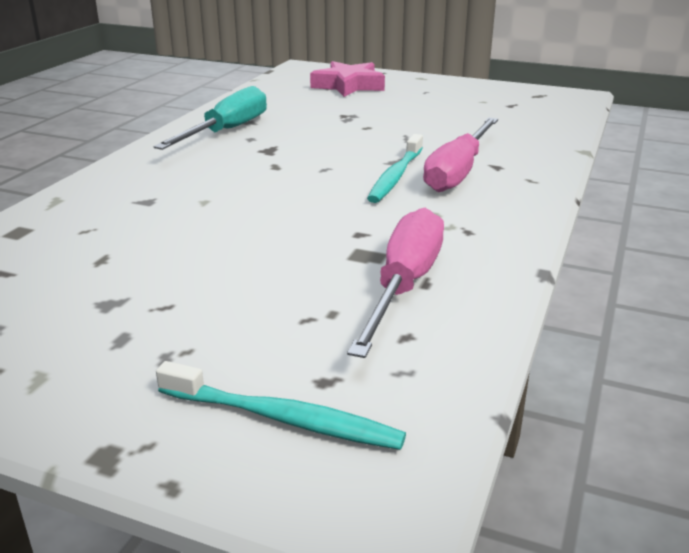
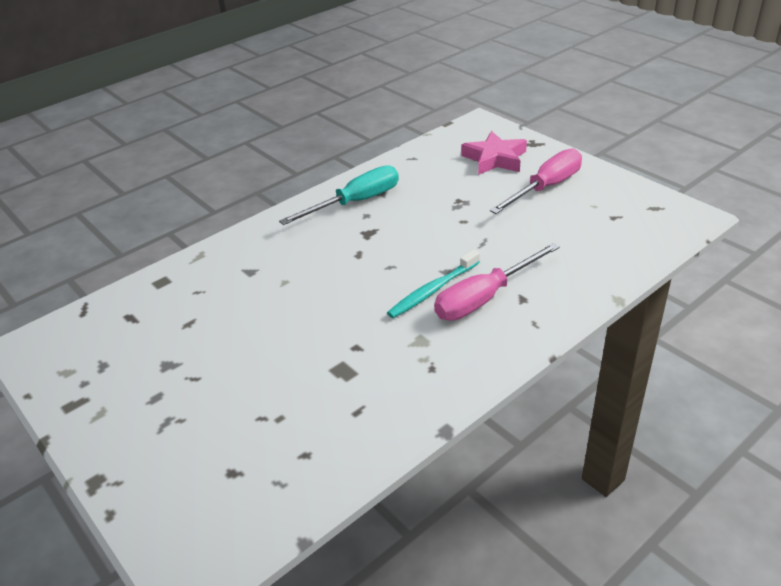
camera: 30 degrees right, 10 degrees up
(283, 419) = (189, 492): turquoise toothbrush -> none
(404, 286) = (341, 409): pink screwdriver -> pink screwdriver (546, 187)

